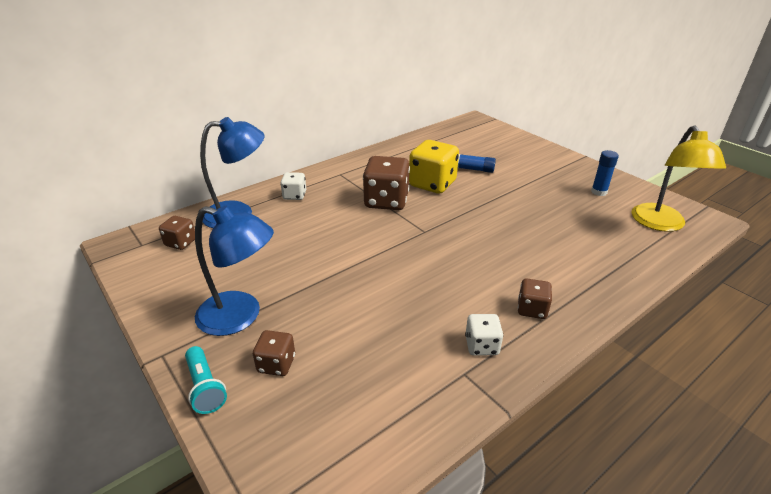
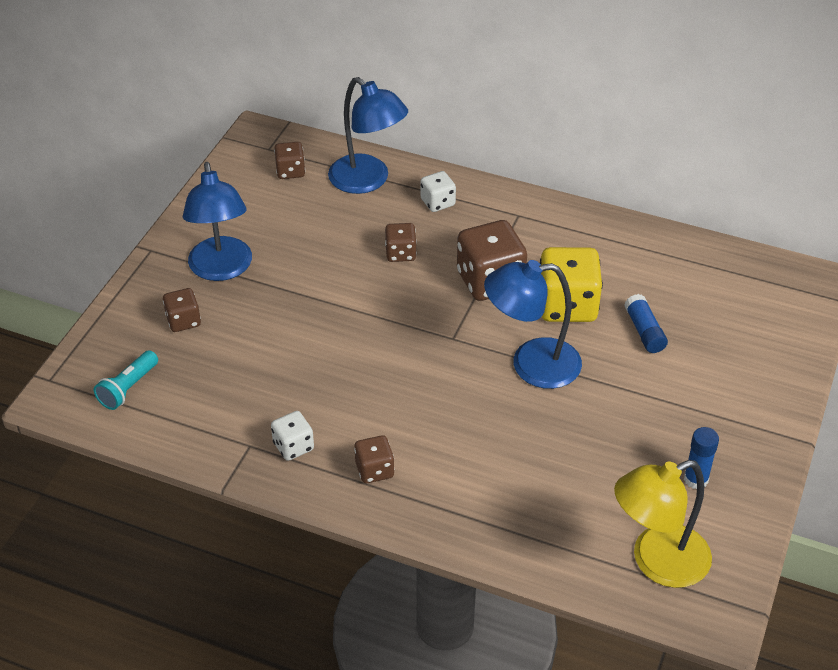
camera: 60 degrees right, 10 degrees up
(205, 387) = (135, 294): turquoise flashlight -> turquoise flashlight (128, 388)
(324, 224) = (400, 253): none -> brown dice
(472, 211) = (531, 364): none -> blue lamp

